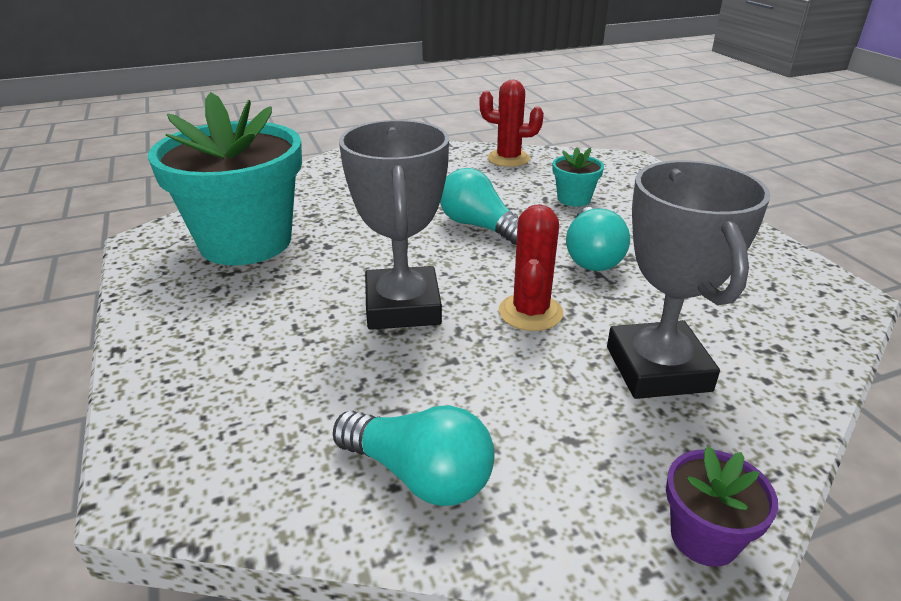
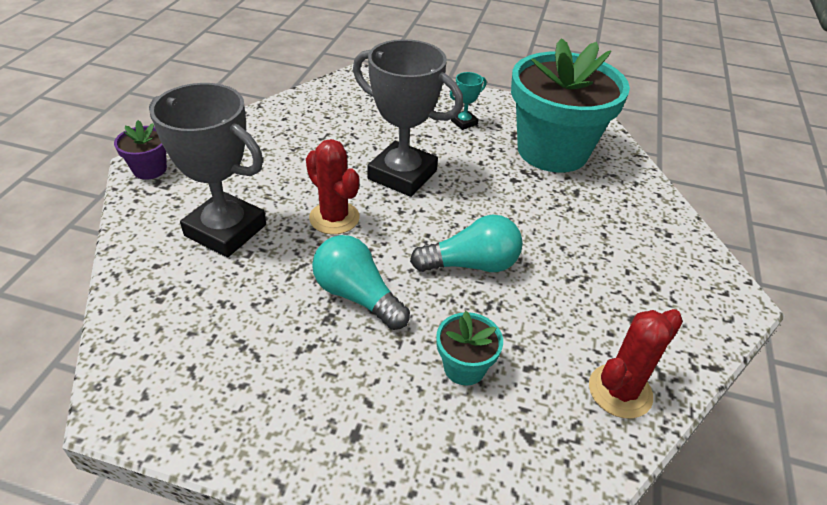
camera: 125 degrees right, 10 degrees up
(233, 312) = (464, 122): none -> turquoise trophy
(420, 475) = (280, 125): turquoise light bulb -> none

